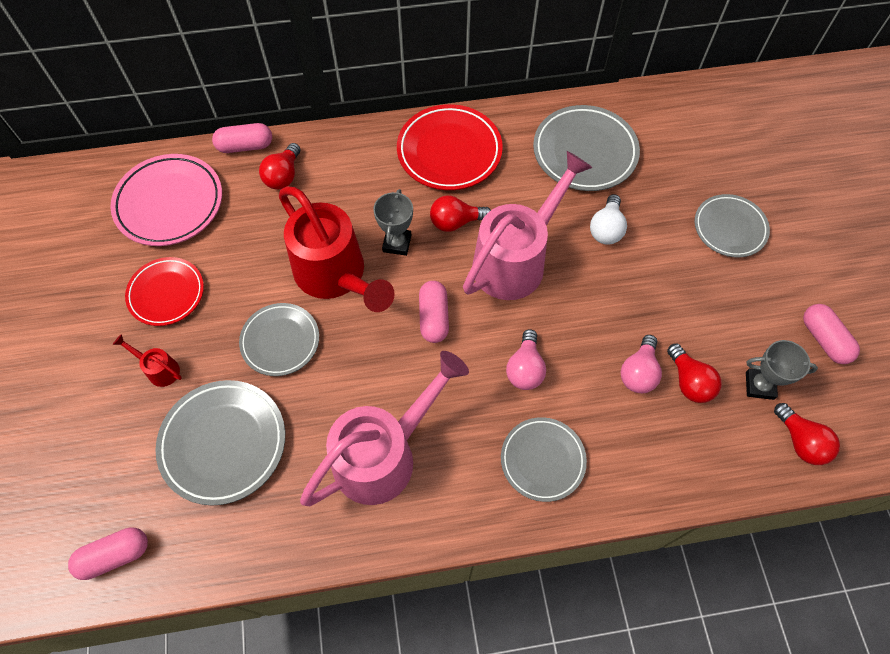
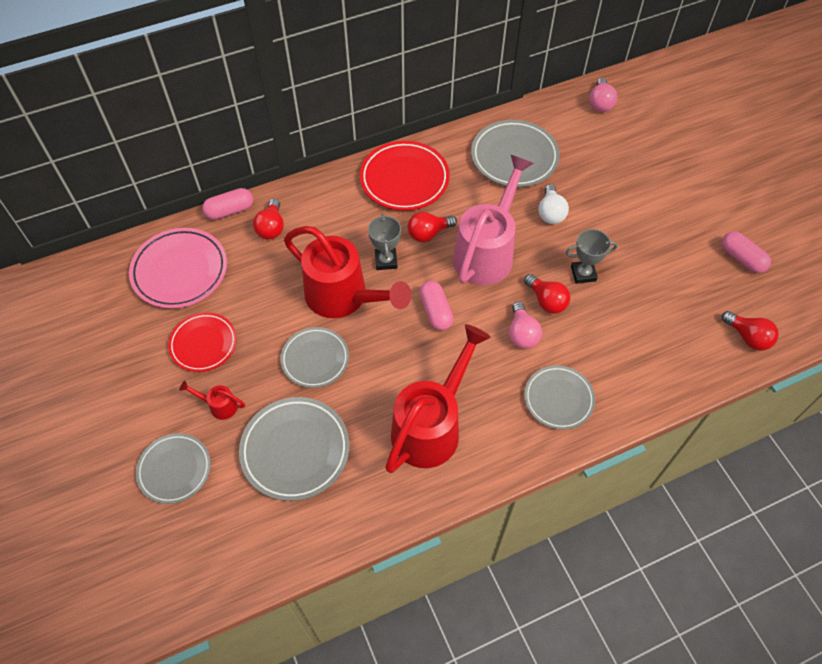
camera: 15 degrees left, 5 degrees down
(115, 555) = (234, 561): pink capsule -> none
(384, 454) = (431, 426): pink watering can -> red watering can
(638, 372) = (611, 315): pink light bulb -> pink light bulb (600, 103)
(689, 382) = (651, 313): red light bulb -> red light bulb (546, 301)
(729, 228) = (645, 192): grey plate -> grey plate (174, 470)
(759, 385) = (705, 303): grey trophy -> grey trophy (583, 274)

